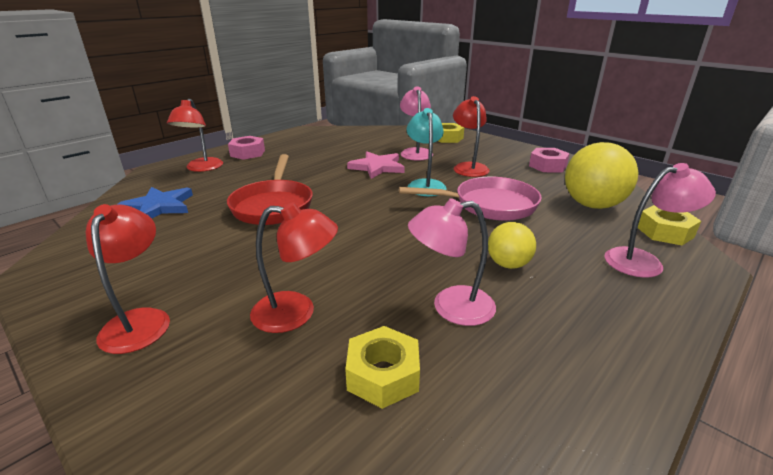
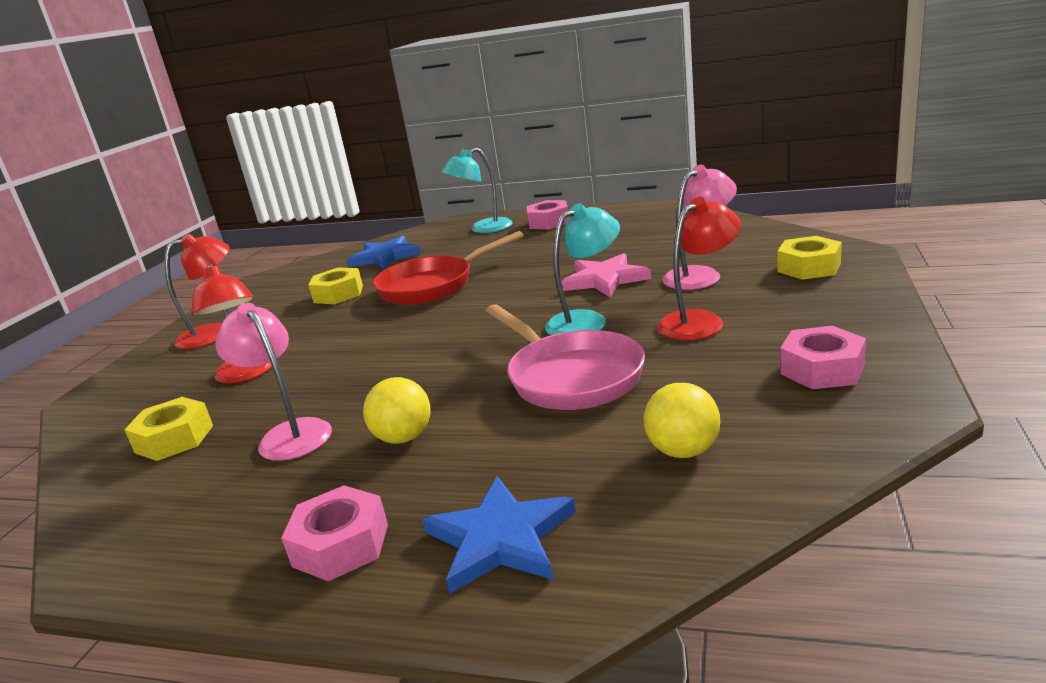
camera: 65 degrees right, 5 degrees down
(202, 168) = (483, 229): red lamp -> turquoise lamp
(592, 205) = (683, 451): yellow ball -> yellow ball, size x0.57
(625, 310) = (341, 545): none -> pink nut
(643, 261) = (500, 539): pink lamp -> blue star
(665, 232) = (647, 545): yellow nut -> yellow nut (338, 294)

